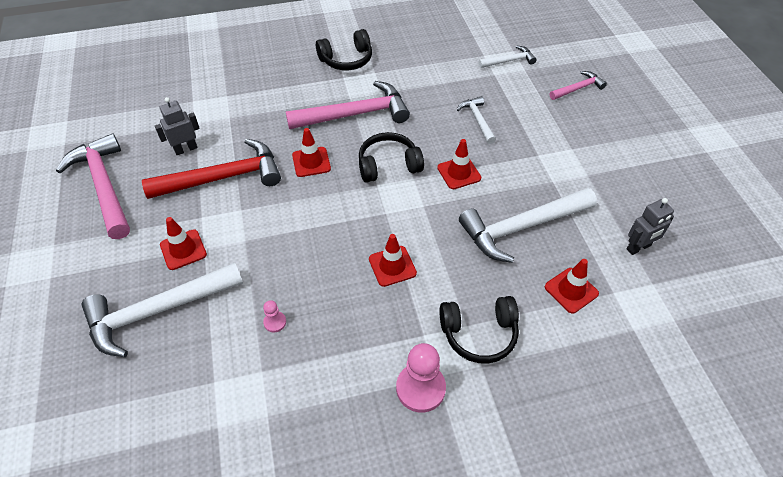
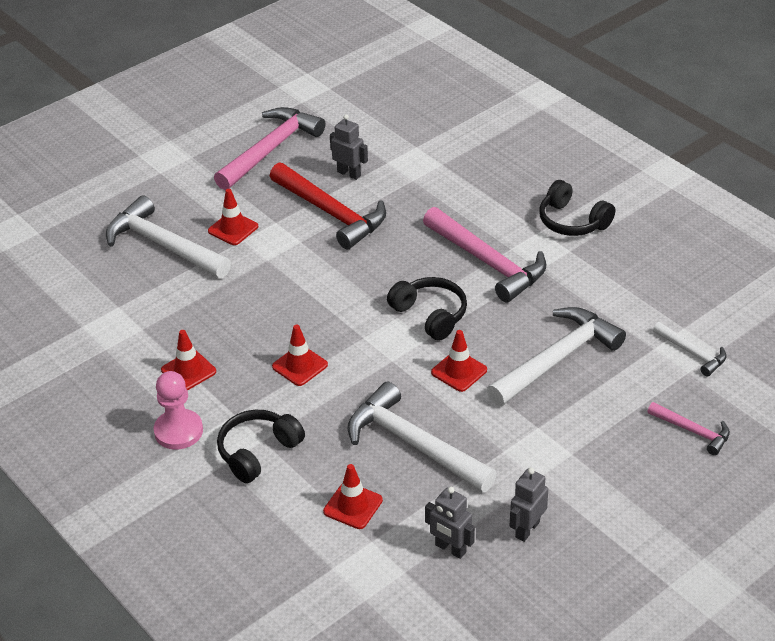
camera: 65 degrees right, 10 degrees down
(275, 322) = (193, 316): pink pawn -> none
(311, 162) = (394, 260): red traffic cone -> red traffic cone (188, 371)
(477, 120) = (557, 359): white hammer -> white hammer, size x1.94
(479, 334) = (258, 452): black headphones -> black headphones turned 75 degrees clockwise
(634, 198) = (527, 529): none -> grey robot

